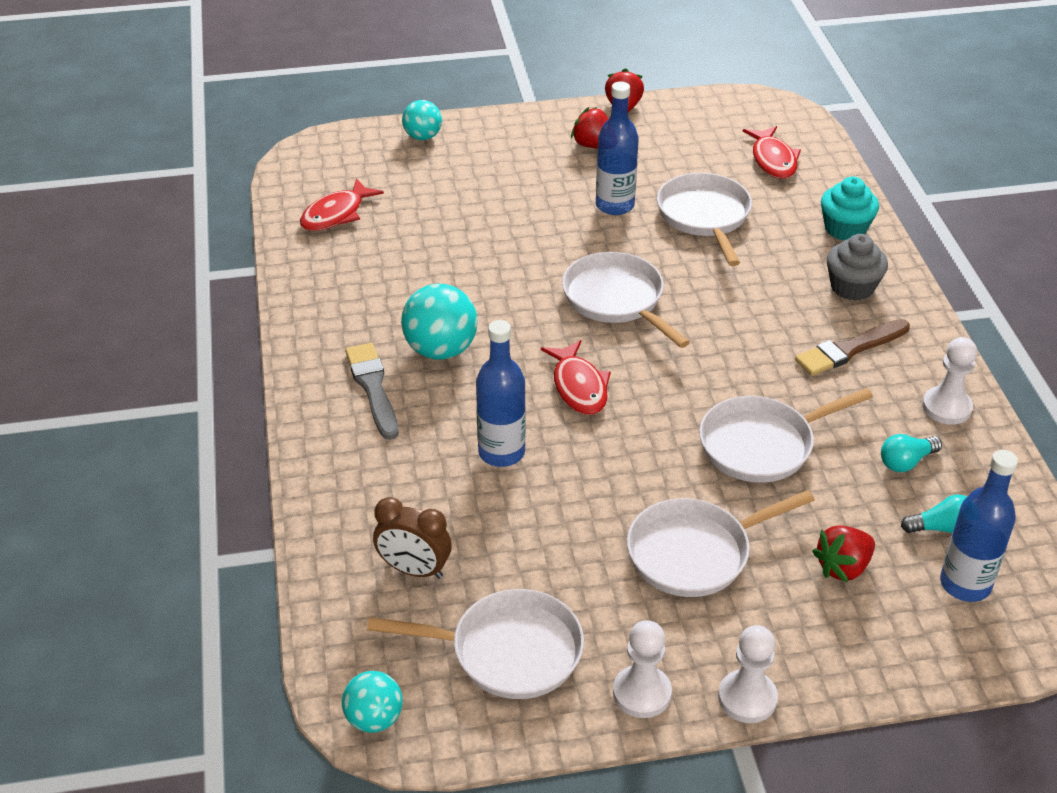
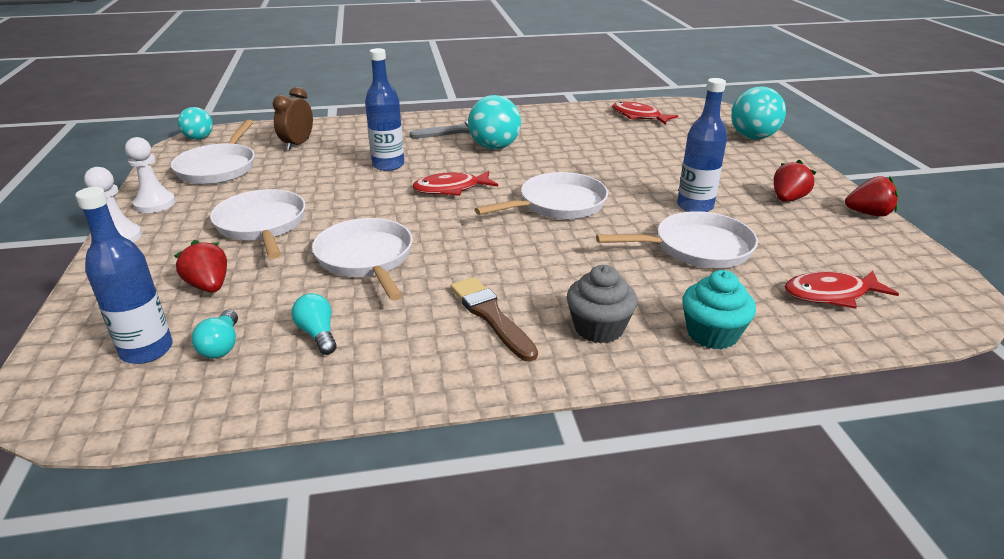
camera: 90 degrees right, 10 degrees down
(423, 137) = (753, 137): turquoise ball -> turquoise ball, size x1.59
(946, 407) = (390, 372): white pawn -> none

